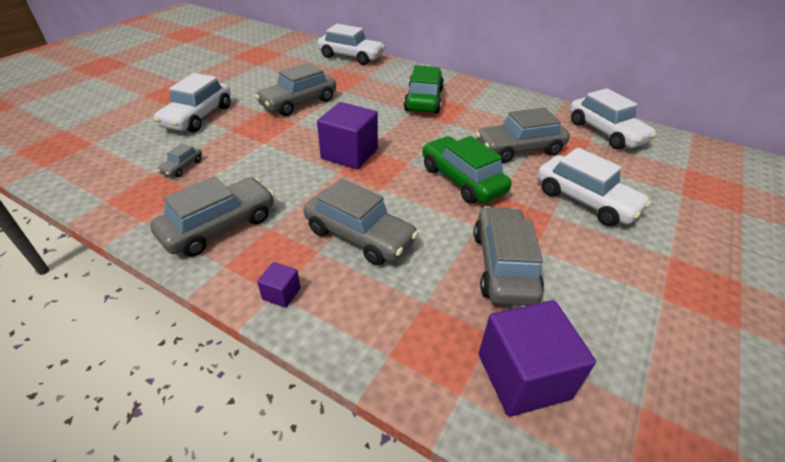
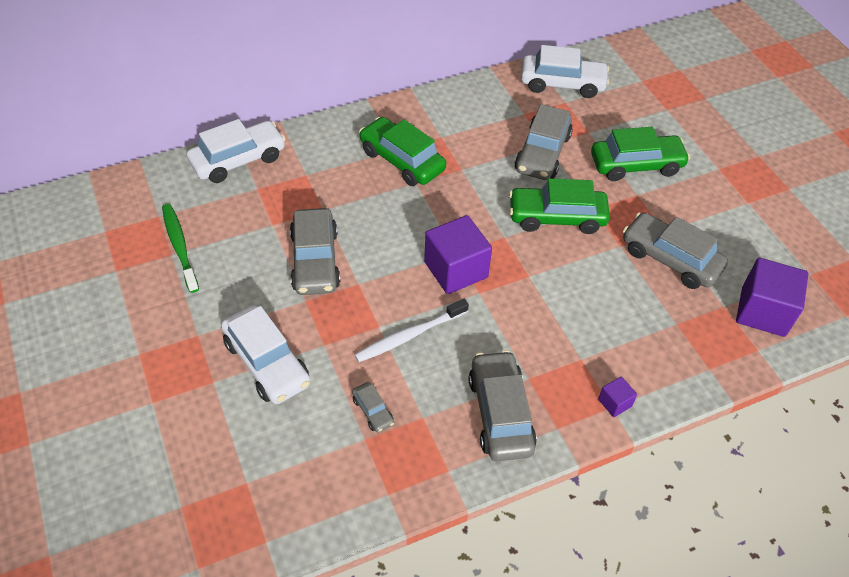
camera: 55 degrees left, 10 degrees up
(266, 64) = (180, 247): none -> green toothbrush
(266, 157) = (410, 335): none -> white toothbrush
(359, 236) = (581, 323): grey car -> none
(585, 200) = (636, 165): white car -> green car

